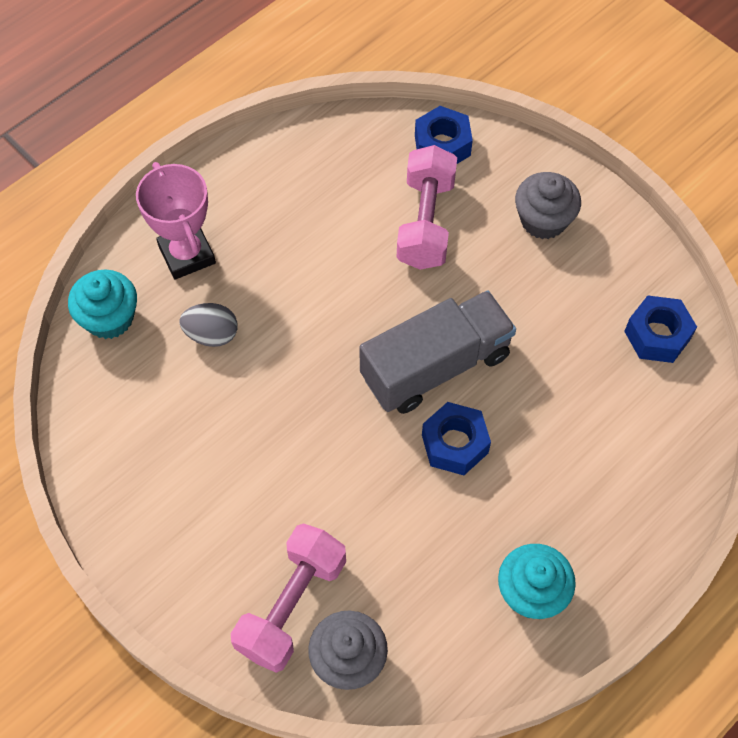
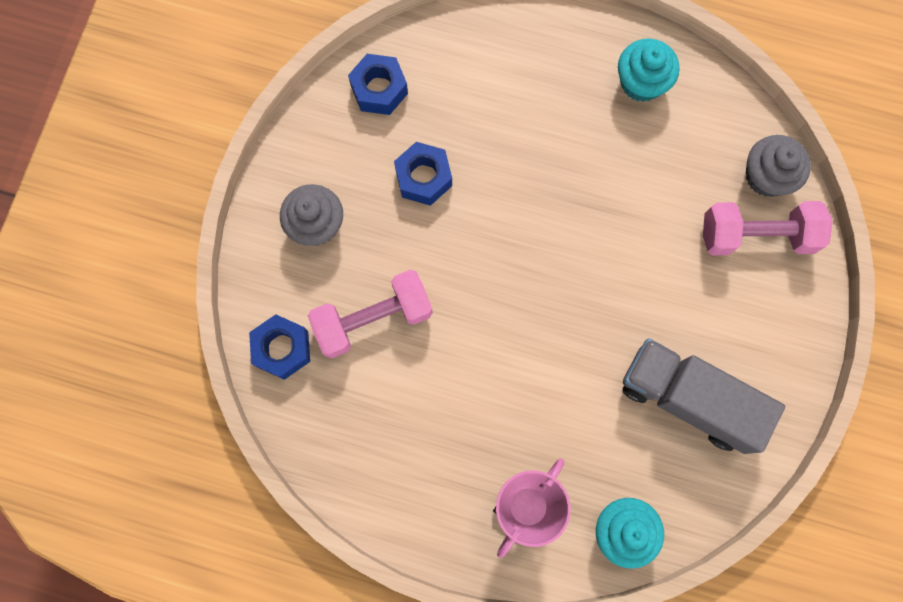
camera: 120 degrees left, 15 degrees up
(211, 334) = (585, 432): grey egg -> none
(435, 366) = (505, 238): grey truck -> grey truck (688, 399)
(454, 444) = (562, 190): blue nut -> blue nut (423, 177)

